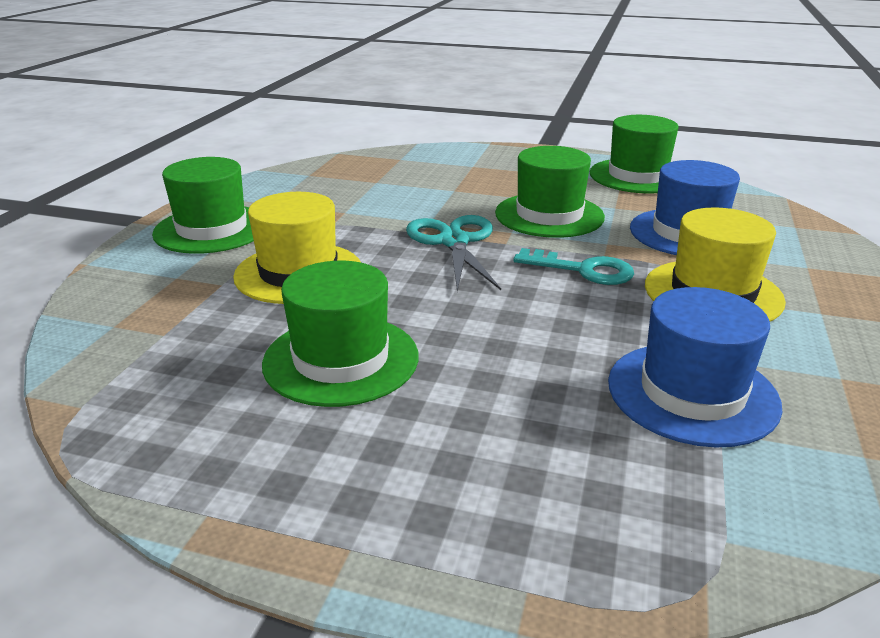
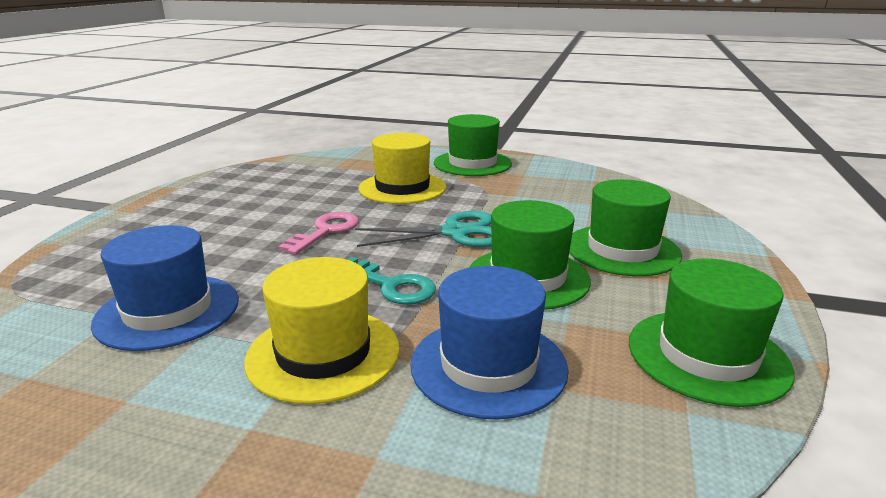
camera: 90 degrees right, 5 degrees down
(341, 359) = (286, 203): green hat -> green hat (622, 250)
(452, 316) = (326, 231): none -> pink key
(583, 270) = (391, 285): turquoise key -> turquoise key turned 75 degrees counterclockwise

